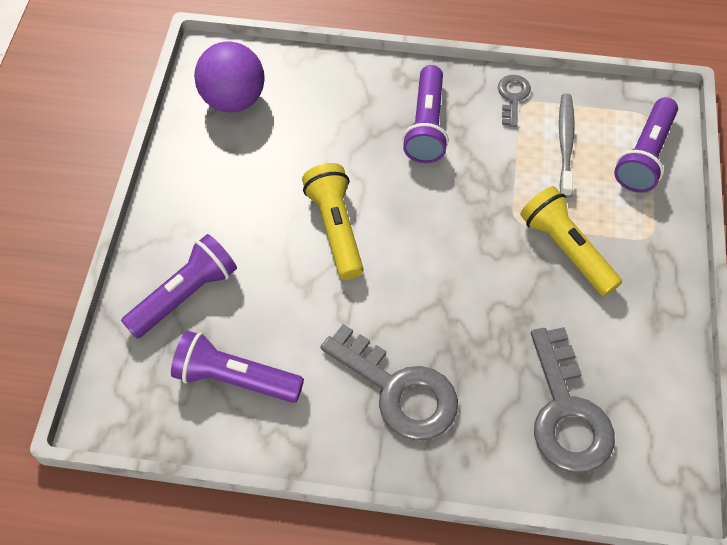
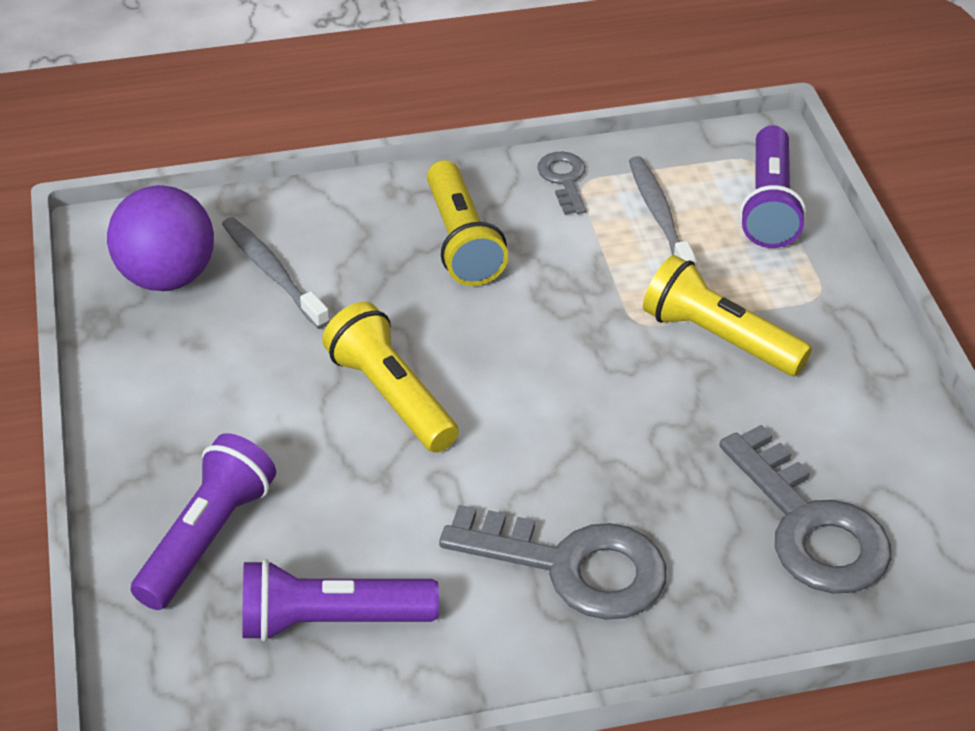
camera: 20 degrees left, 15 degrees down
(298, 115) = (272, 272): none -> grey toothbrush
(426, 125) = (461, 241): purple flashlight -> yellow flashlight

